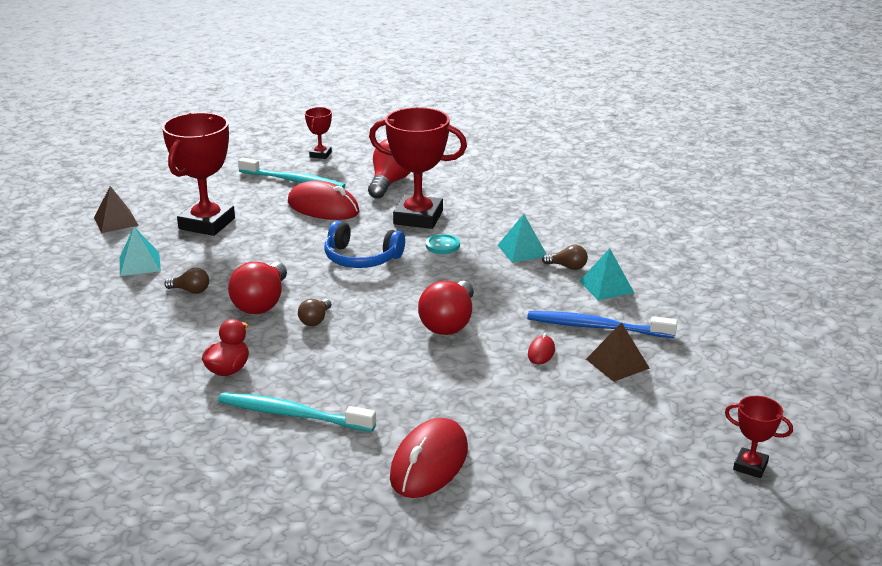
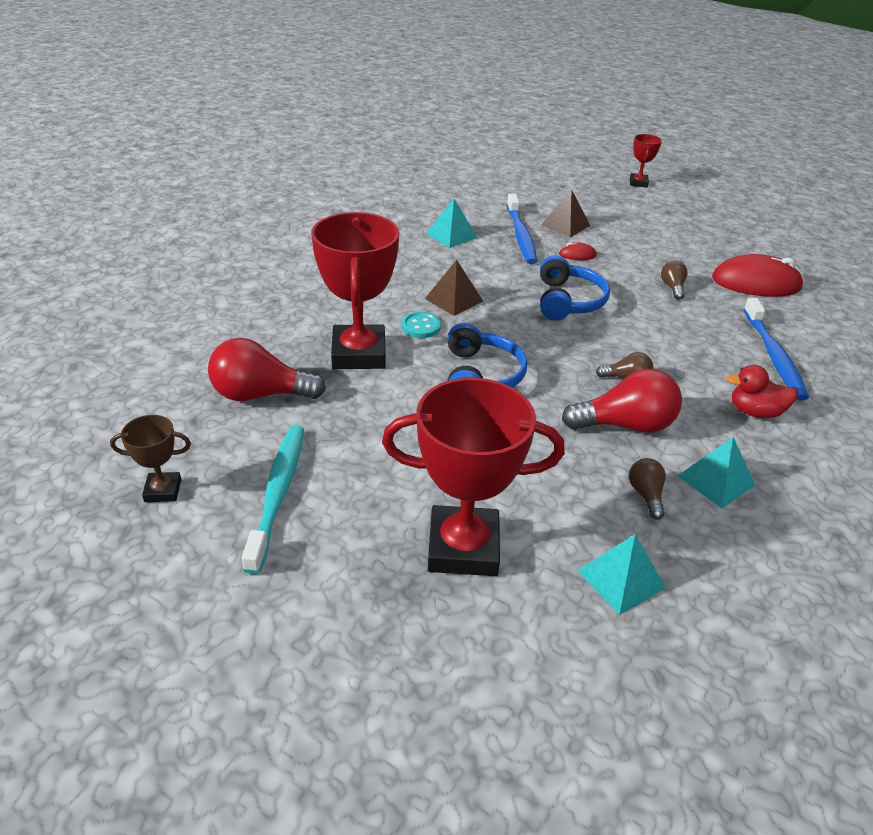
camera: 110 degrees left, 10 degrees up
(116, 221) = (513, 681): brown pyramid -> brown pyramid (454, 299)
(293, 415) = (773, 355): turquoise toothbrush -> blue toothbrush
(320, 154) = (163, 490): red trophy -> brown trophy
(323, 207) = (360, 438): red mouse -> none
(449, 323) = (568, 301): red light bulb -> blue headphones
(522, 250) = (406, 280): turquoise pyramid -> turquoise pyramid (716, 480)
(567, 267) = (426, 254): brown light bulb -> brown light bulb (672, 287)

